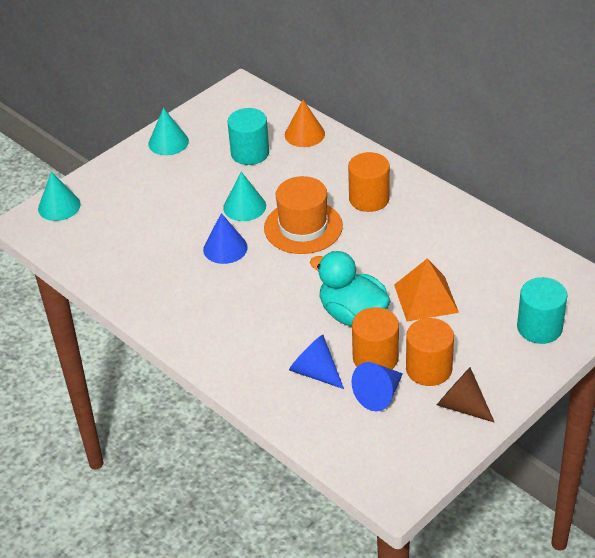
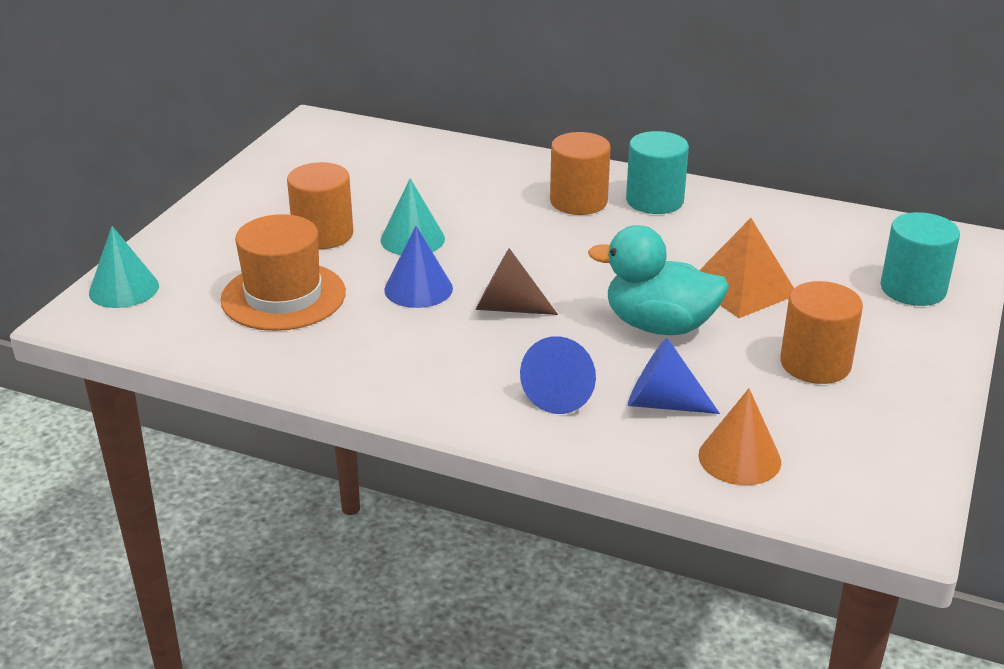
camera: 25 degrees left, 10 degrees down
(168, 142) = (250, 191): turquoise cone -> none
(250, 153) = (378, 183): turquoise cylinder -> turquoise cylinder (654, 201)
(303, 227) = (513, 246): orange hat -> orange hat (283, 296)
(304, 134) = (439, 153): orange cone -> orange cone (739, 458)
(375, 358) = (733, 368): orange cylinder -> orange cylinder (323, 235)
(379, 395) = (774, 409): blue cone -> blue cone (562, 393)
(462, 405) = (896, 395): brown cone -> brown cone (507, 307)

